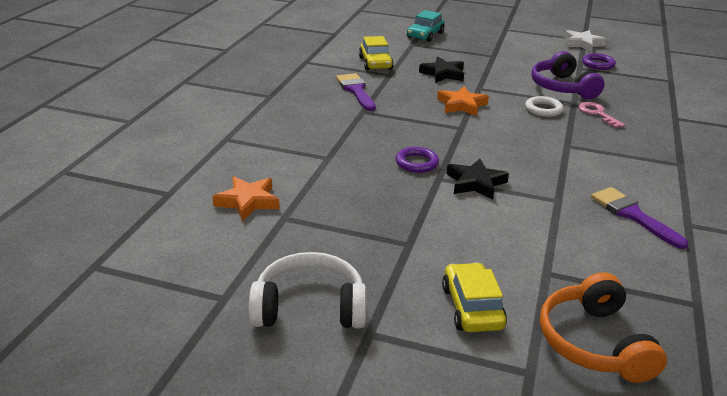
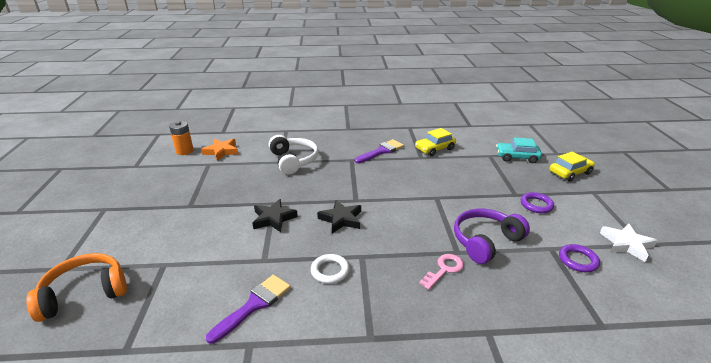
camera: 70 degrees right, 0 degrees up
(210, 238) = (184, 151): none -> orange battery
(309, 307) = (127, 188): white headphones -> white headphones (293, 160)
(416, 163) = (290, 191): purple ring -> purple ring (536, 205)
(443, 74) = (446, 177): black star -> black star (341, 219)
(461, 105) = (395, 194): orange star -> none
(472, 307) = (125, 238): yellow car -> yellow car (570, 172)
(543, 109) = (424, 235): white ring -> white ring (330, 271)

